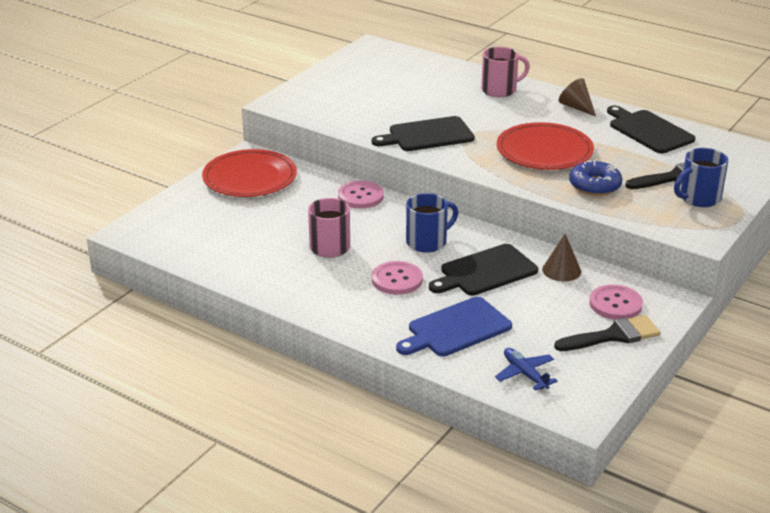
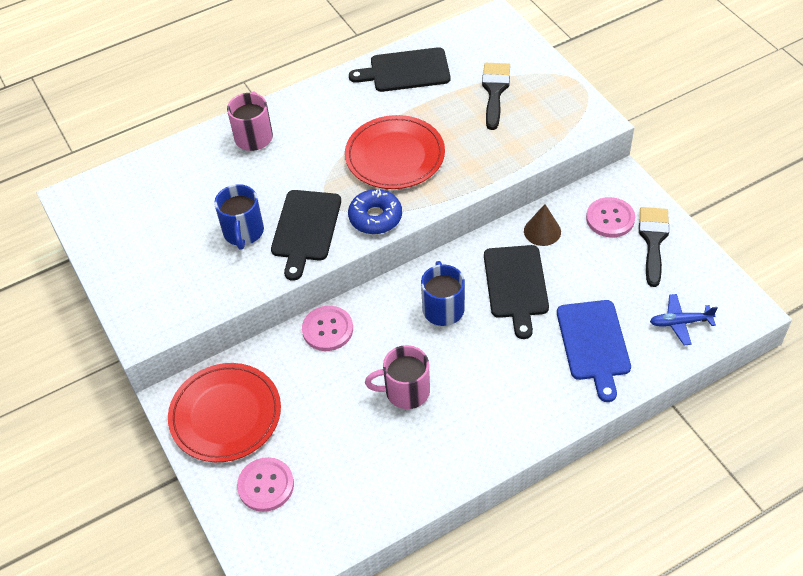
camera: 60 degrees left, 20 degrees up
(397, 279) = (494, 357): pink button -> pink button (266, 485)
(576, 107) = (328, 98): brown cone -> none
(595, 185) = (477, 149): blue donut -> blue donut (375, 217)
(698, 198) = (537, 93): blue mug -> blue mug (243, 232)

